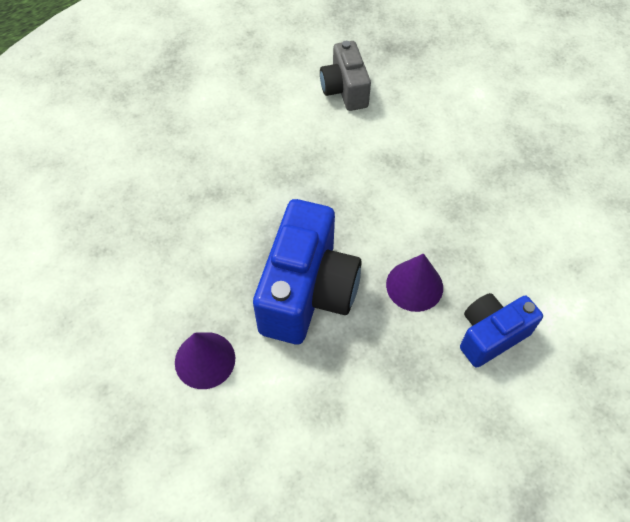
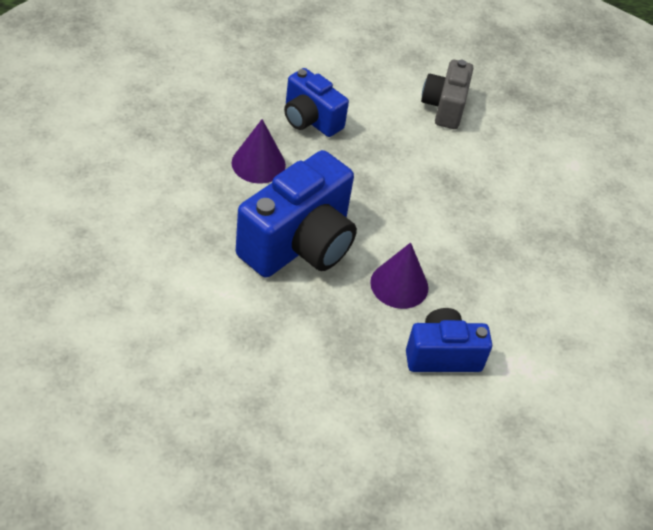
camera: 20 degrees right, 10 degrees down
(205, 360) = (177, 251): purple cone -> purple cone (258, 163)
(240, 160) = (310, 120): none -> blue camera

